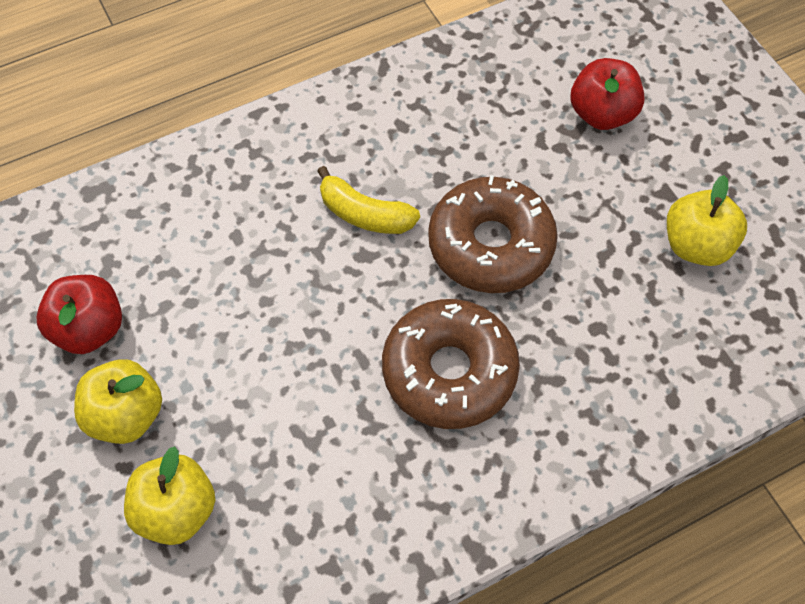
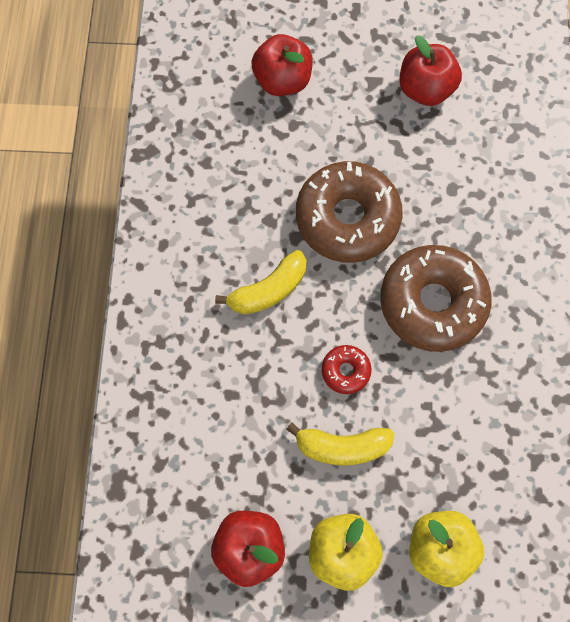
camera: 60 degrees left, 10 degrees up
(237, 361) = (342, 447): none -> yellow banana
(321, 325) = (345, 371): none -> red donut
(696, 245) = (425, 89): yellow apple -> red apple

